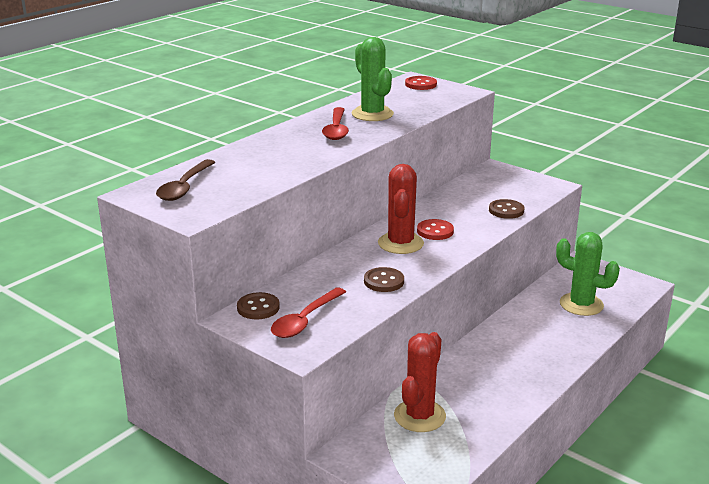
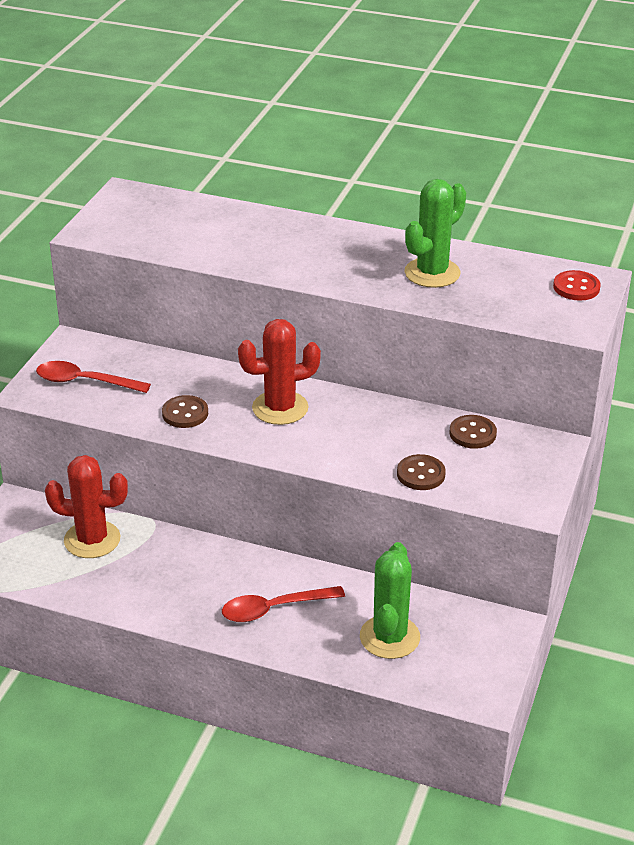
camera: 70 degrees right, 10 degrees up
(185, 187) = (151, 212): brown spoon -> none
(258, 308) = (97, 349): brown button -> brown button (472, 433)
(336, 129) = (362, 260): red spoon -> red spoon (274, 609)
(435, 231) = (326, 427): red button -> none

